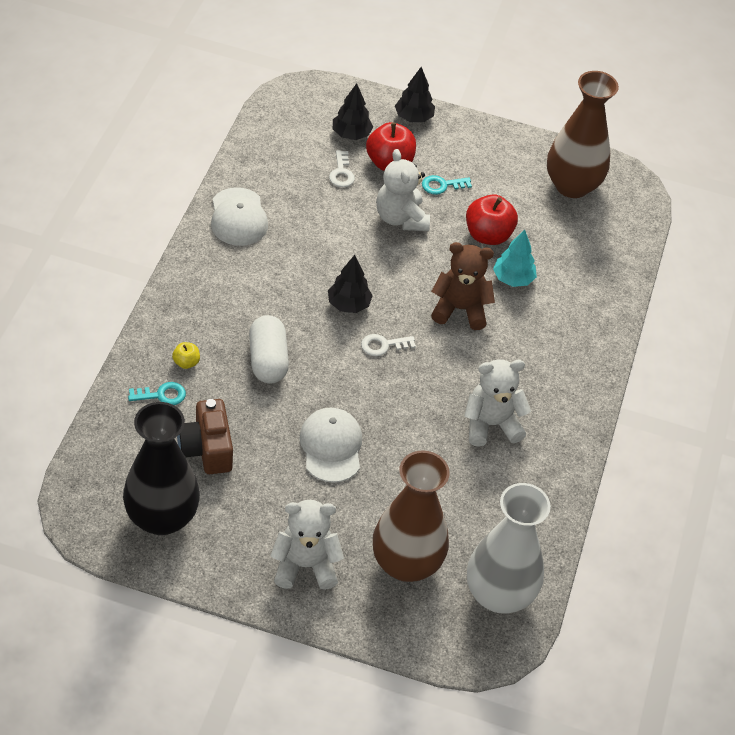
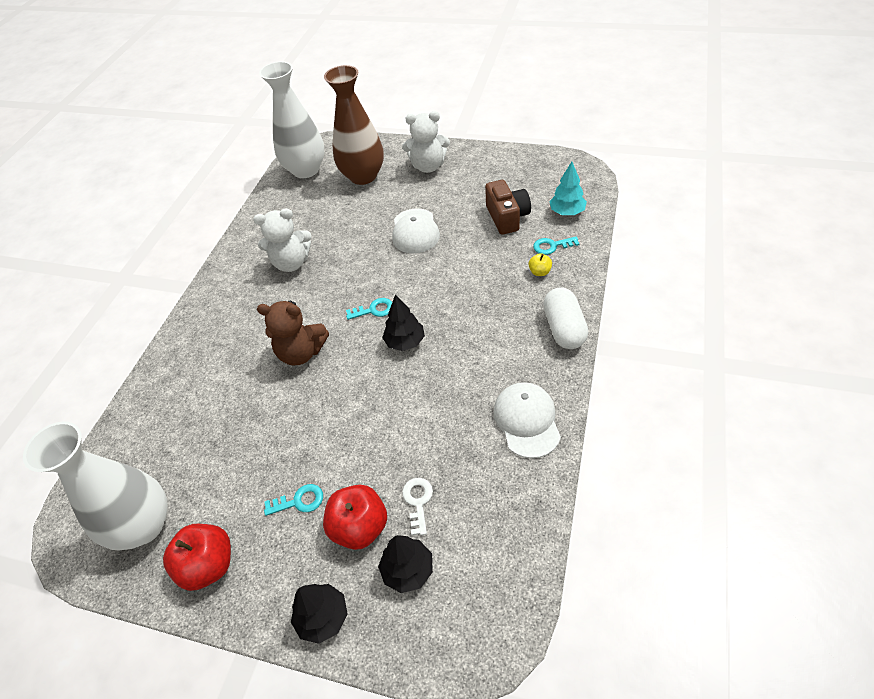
camera: 170 degrees left, 0 degrees up
(162, 517) = (527, 176): black vase -> none
(268, 360) = (472, 283): white capsule -> white capsule (564, 328)
(383, 345) = (374, 310): white key -> turquoise key
(401, 218) = (350, 447): white teddy bear -> none
(488, 235) = (258, 439): red apple -> red apple (209, 565)
(513, 279) = (244, 391): turquoise tree -> turquoise tree (567, 212)
(572, 185) = (144, 525): brown vase -> white vase

